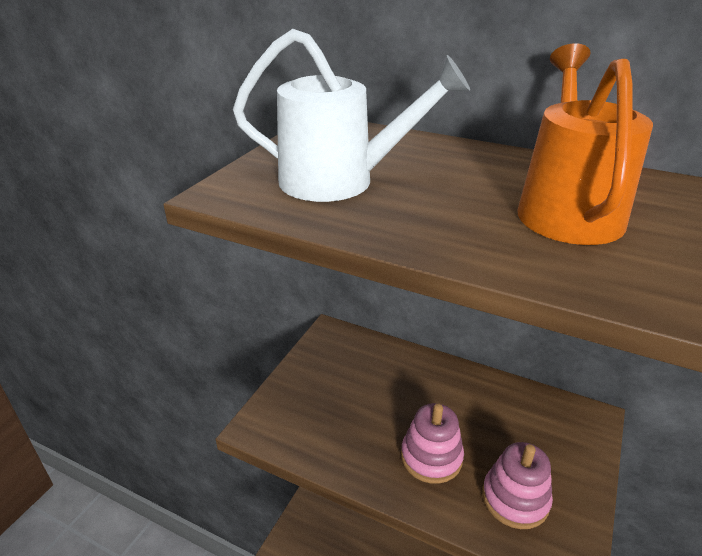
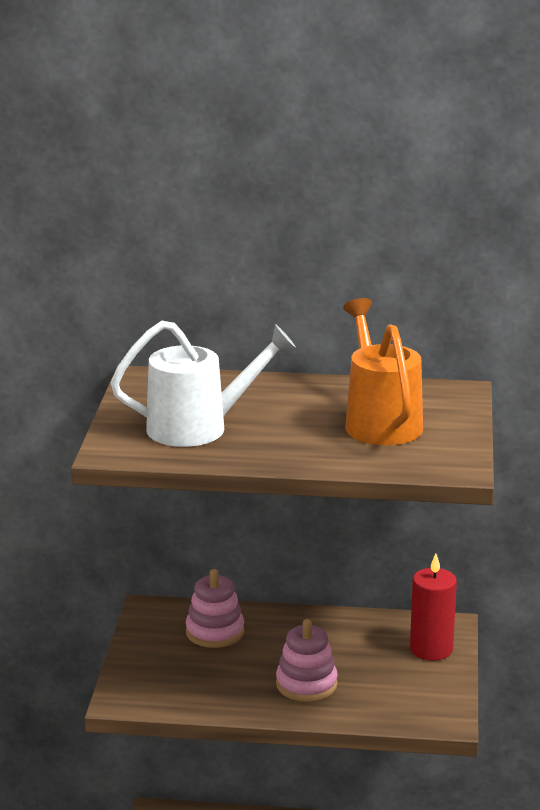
camera: 20 degrees left, 10 degrees down
(515, 499) = (391, 695): pink stacking toy -> pink stacking toy (215, 632)
(570, 444) = (431, 649): none -> red candle

